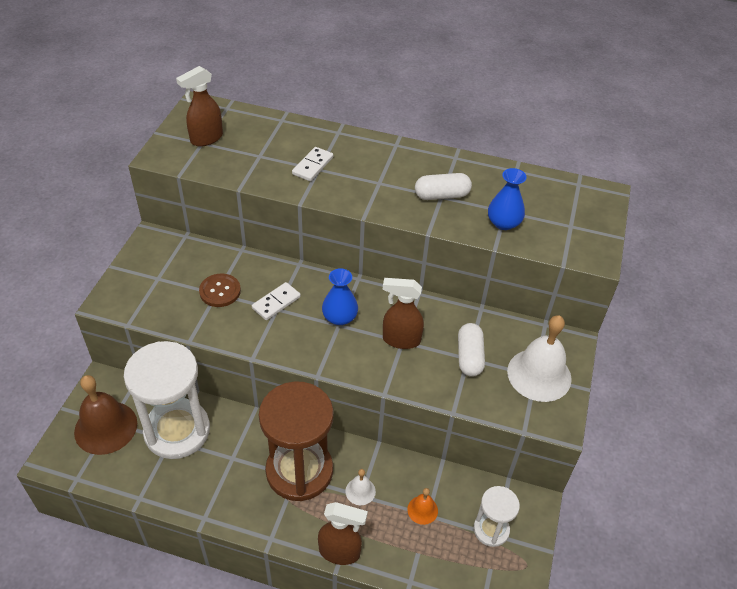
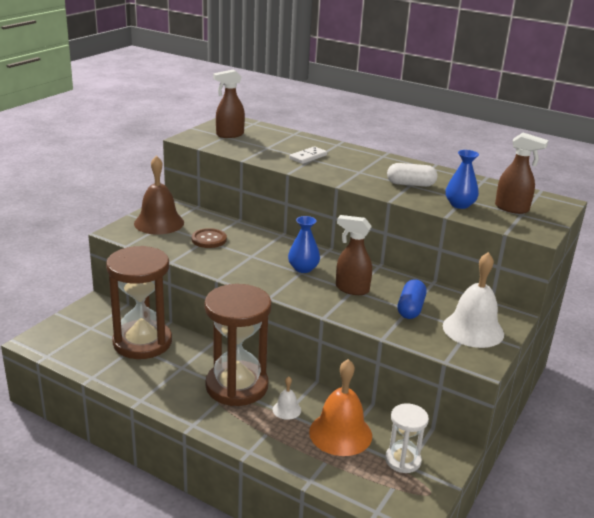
camera: 15 degrees right, 20 degrees down
(106, 427) = (85, 330): brown bell -> brown bell (159, 223)
(177, 431) = (142, 342): white hourglass -> brown hourglass
(276, 303) = (252, 252): white domino -> none
(340, 552) = (252, 446): brown spray bottle -> brown spray bottle (512, 208)
(422, 510) = (340, 433): orange bell -> orange bell, size x2.11
(469, 357) = (410, 308): white capsule -> blue capsule

